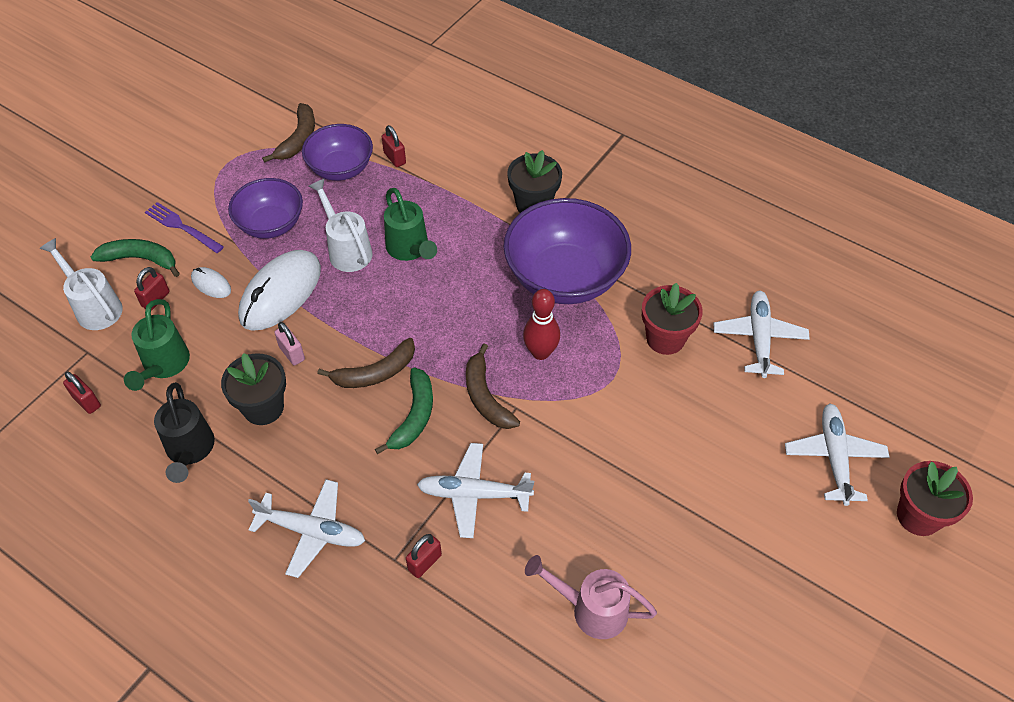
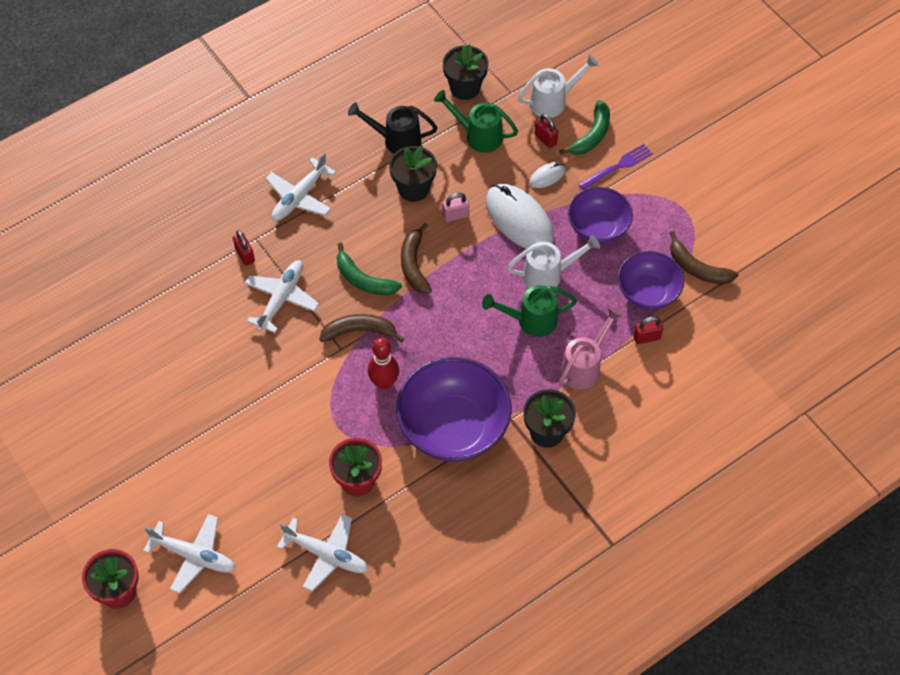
camera: 110 degrees right, 5 degrees up
(87, 402) = (465, 88): red padlock -> black flower pot
(591, 609) = (162, 341): pink watering can -> pink watering can (584, 367)

